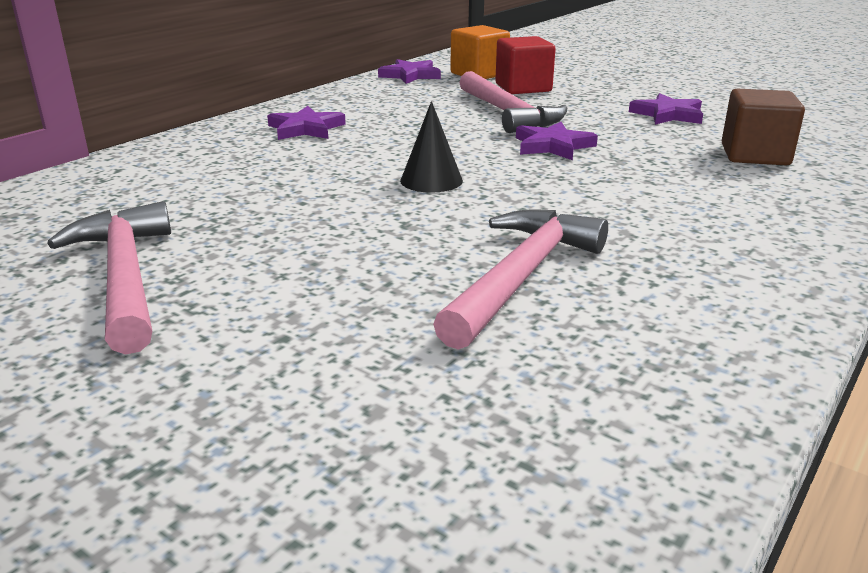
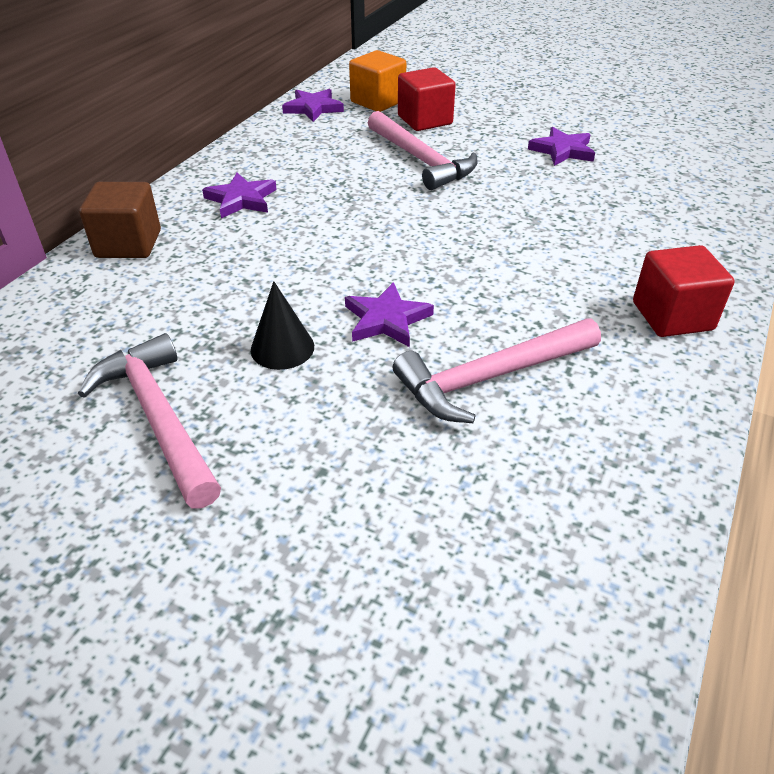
camera: 10 degrees left, 15 degrees up
(431, 180) = (380, 263): black cone -> black cone (282, 348)
(522, 277) = (490, 377): pink hammer -> pink hammer turned 135 degrees counterclockwise
(552, 146) = (473, 205): purple star -> purple star (386, 319)
(755, 155) = (644, 202): brown cube -> brown cube (128, 244)
(767, 244) = (672, 316): none -> red cube

